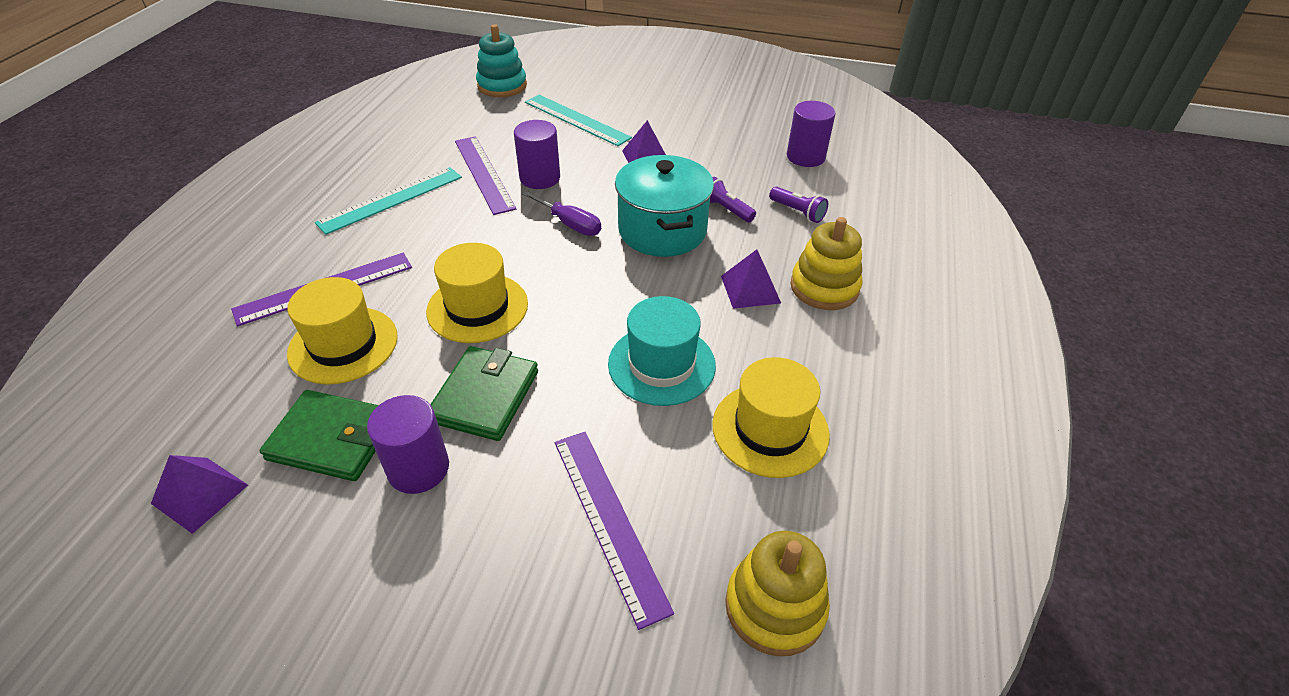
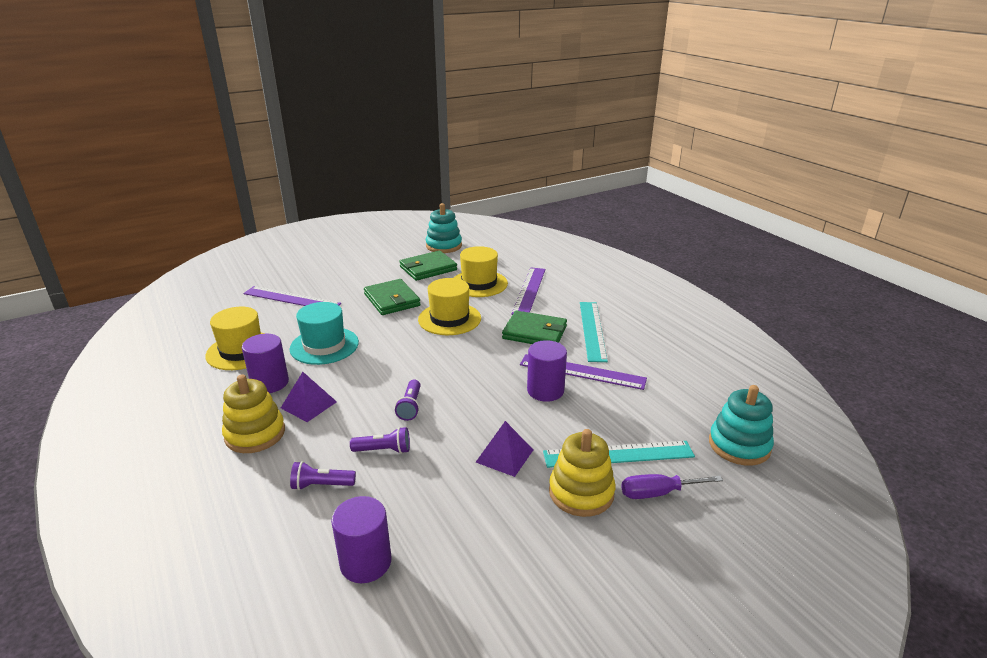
camera: 135 degrees right, 15 degrees down
(200, 494) = (444, 246): purple pyramid -> turquoise stacking toy
(418, 468) = (384, 277): purple cylinder -> purple cylinder (270, 383)
(439, 231) = (534, 332): none -> green wallet
(570, 224) = (473, 376): purple screwdriver -> purple screwdriver (658, 493)
(662, 230) = (410, 407): turquoise pot -> purple flashlight
(775, 607) = (204, 310): yellow stacking toy -> yellow stacking toy (581, 492)

